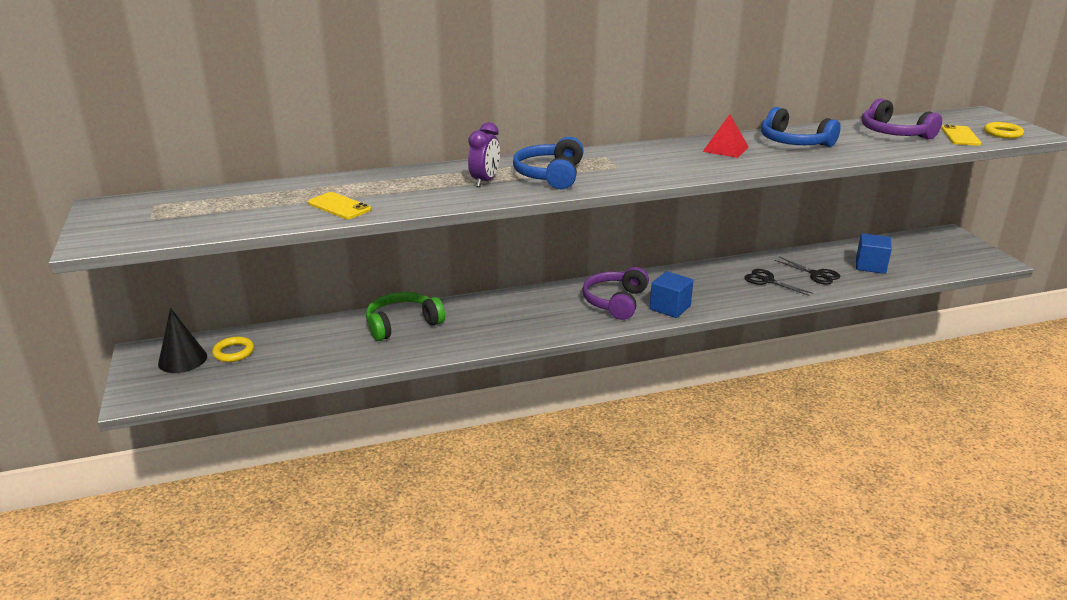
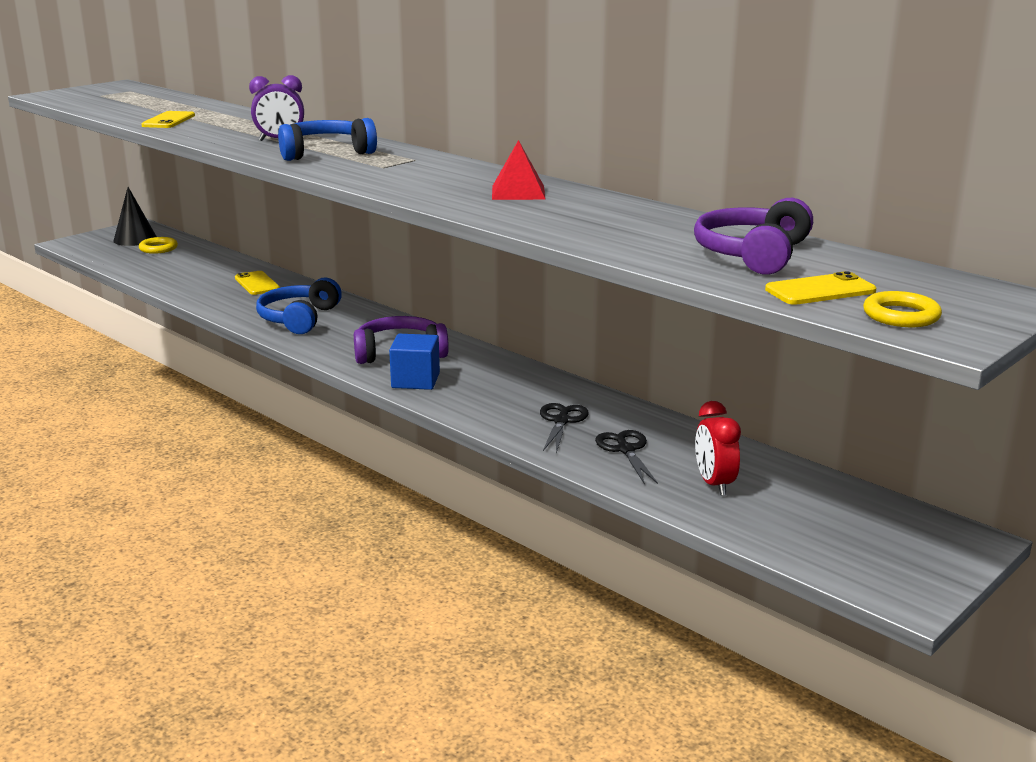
camera: 60 degrees right, 5 degrees down
(402, 324) = (257, 283): green headphones -> yellow phone
(793, 142) = (603, 214): blue headphones -> blue headphones (298, 318)
(816, 275) = (625, 449): black scissors -> black scissors turned 150 degrees clockwise
(870, 266) = (714, 484): blue cube -> red clock

